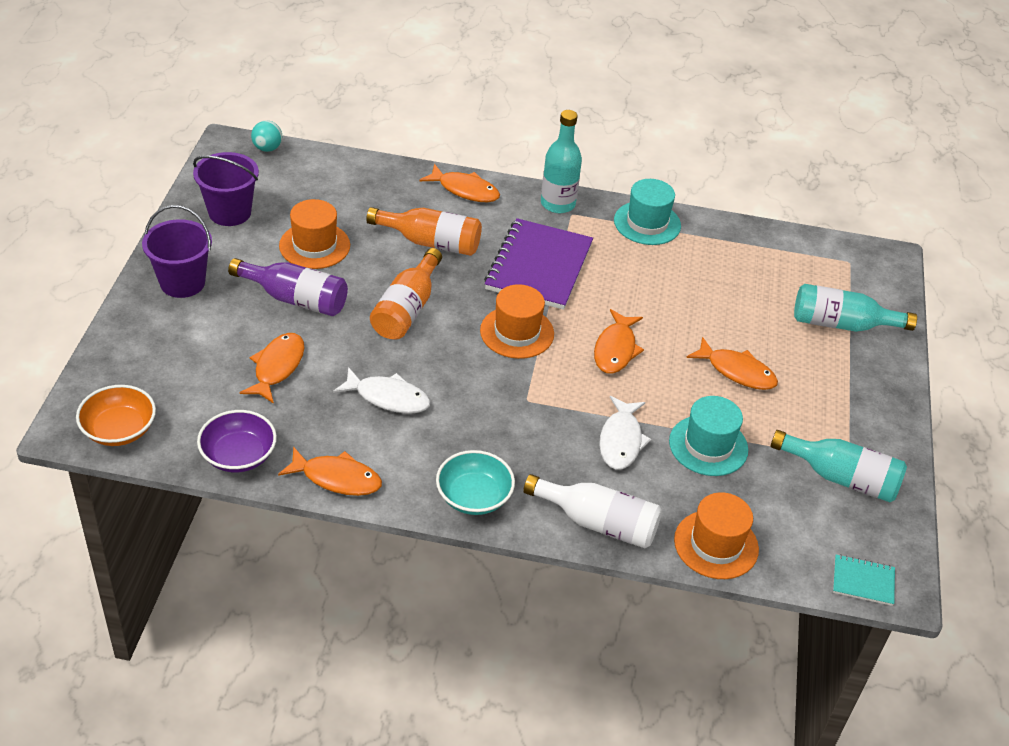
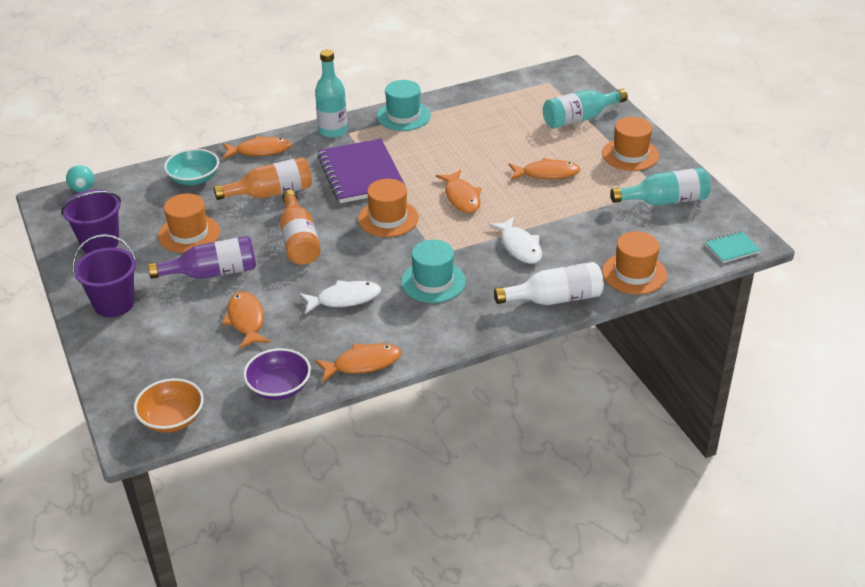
camera: 30 degrees left, 5 degrees down
(474, 496) = (464, 326): turquoise bowl -> turquoise bowl (194, 179)
(708, 445) = (573, 223): turquoise hat -> turquoise hat (433, 282)
(857, 399) = (630, 154): none -> orange hat

